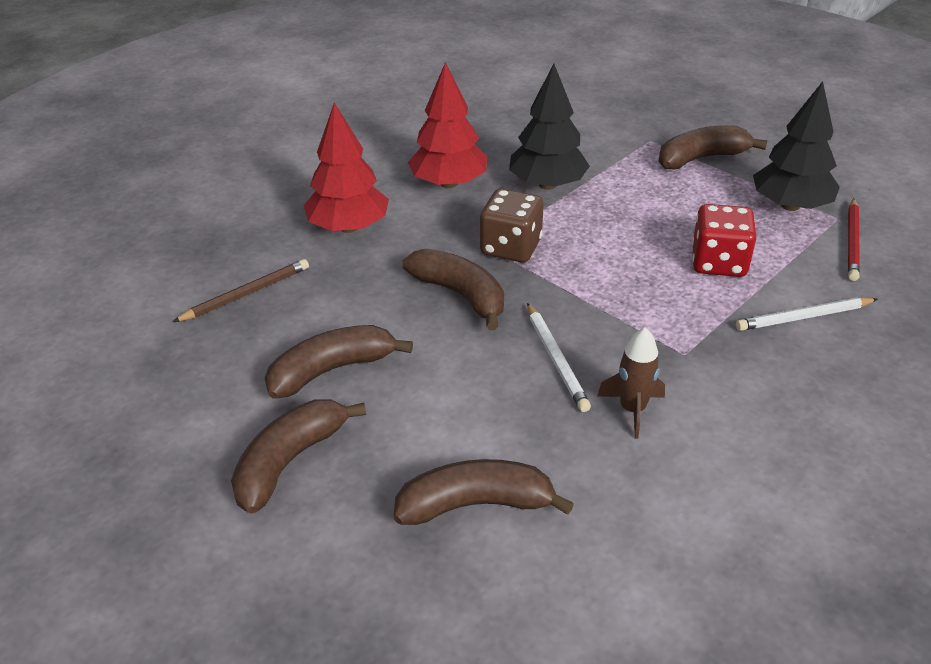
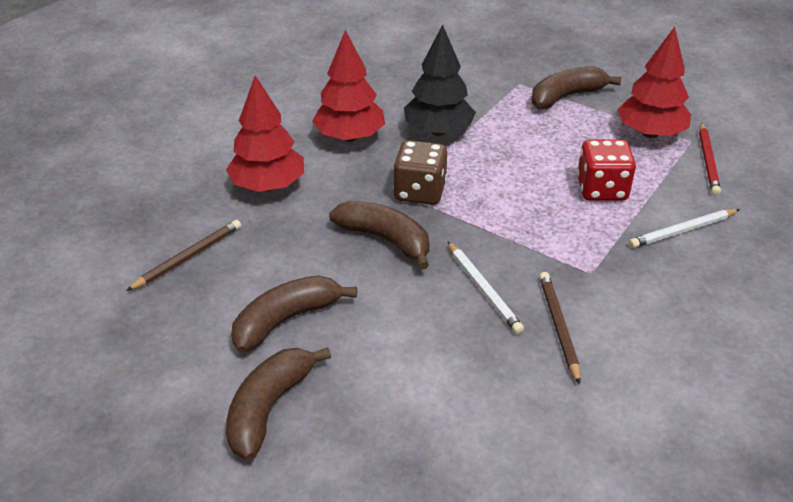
camera: 10 degrees left, 0 degrees up
(476, 504) = (444, 426): brown banana -> none
(632, 409) = (559, 327): brown rocket -> brown pencil
(790, 205) = (650, 133): black tree -> red tree

